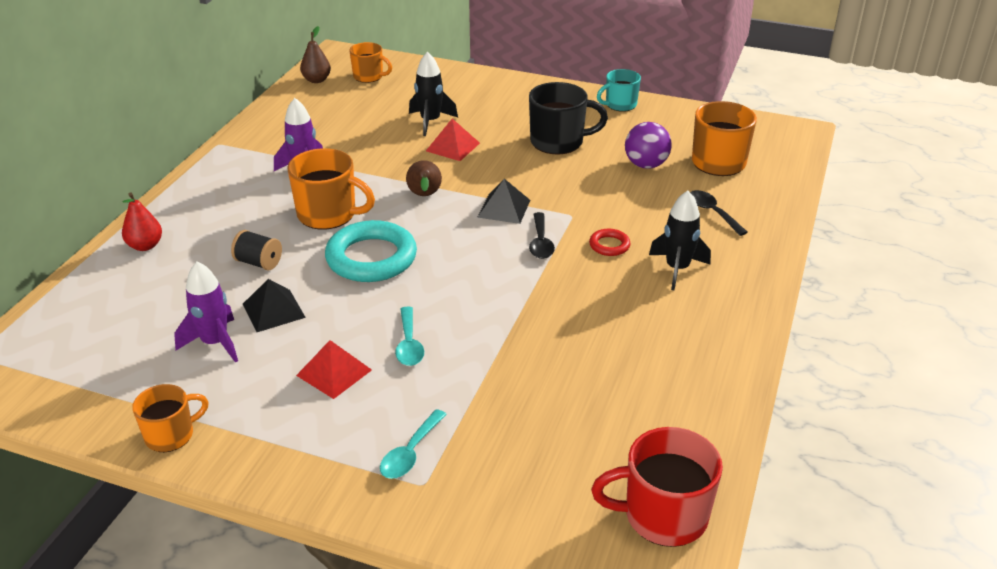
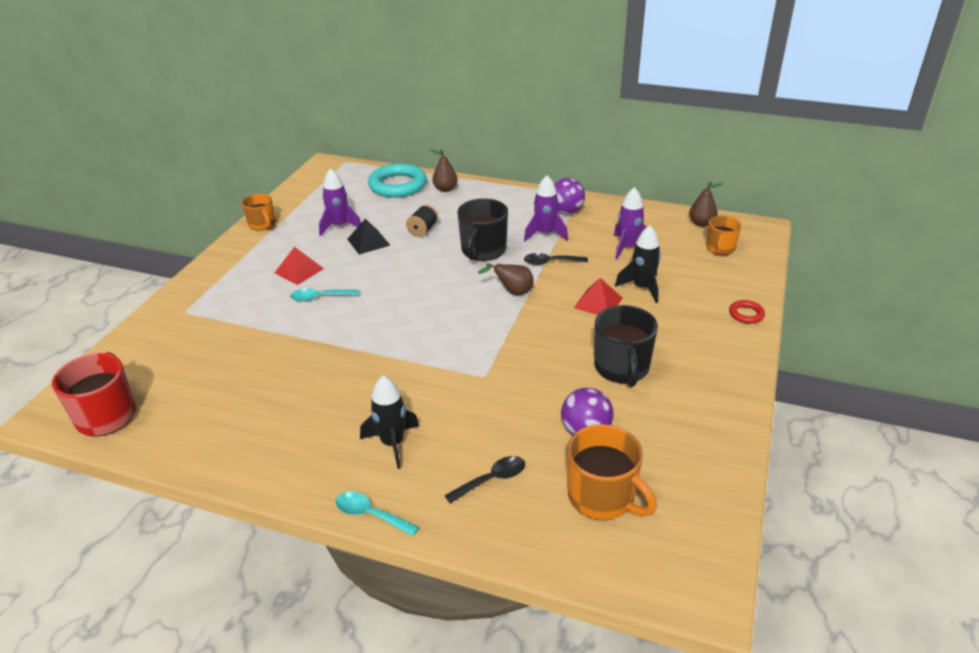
camera: 90 degrees right, 0 degrees up
(145, 246) = (445, 189): red pear -> brown pear
(256, 155) = (566, 212): none -> purple ball
(328, 215) = (483, 251): orange mug -> black mug
(351, 123) = (628, 247): none -> purple rocket
(371, 258) = (425, 274): turquoise ring -> turquoise ring (397, 185)
(410, 453) = (214, 305): turquoise spoon -> turquoise spoon (370, 514)
(504, 208) = (495, 335): black pyramid -> none
(541, 242) = (440, 357): black spoon -> black spoon (550, 262)
(609, 245) = (434, 399): red ring -> red ring (746, 314)
(620, 105) = (722, 417): turquoise mug -> none

